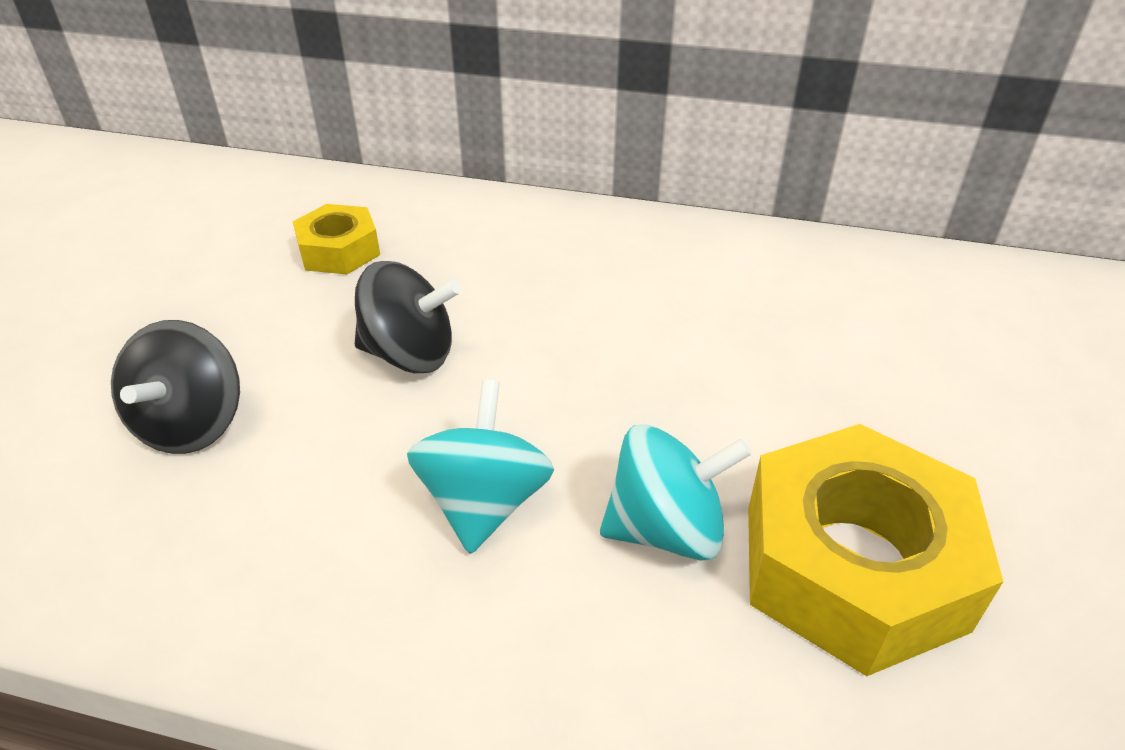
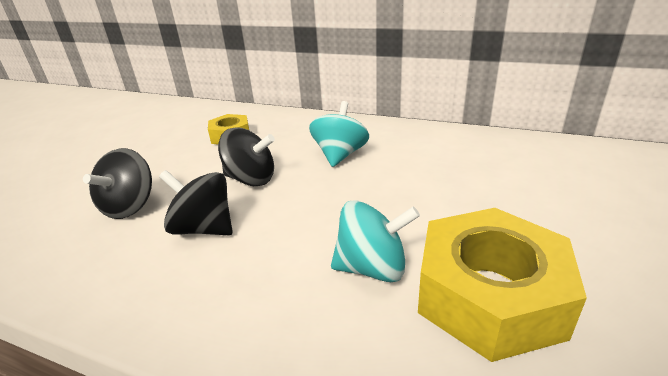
camera: 10 degrees right, 10 degrees down
(353, 466) = (204, 228): none -> black spinning top
(484, 503) = (269, 249): turquoise spinning top -> turquoise spinning top (340, 155)

